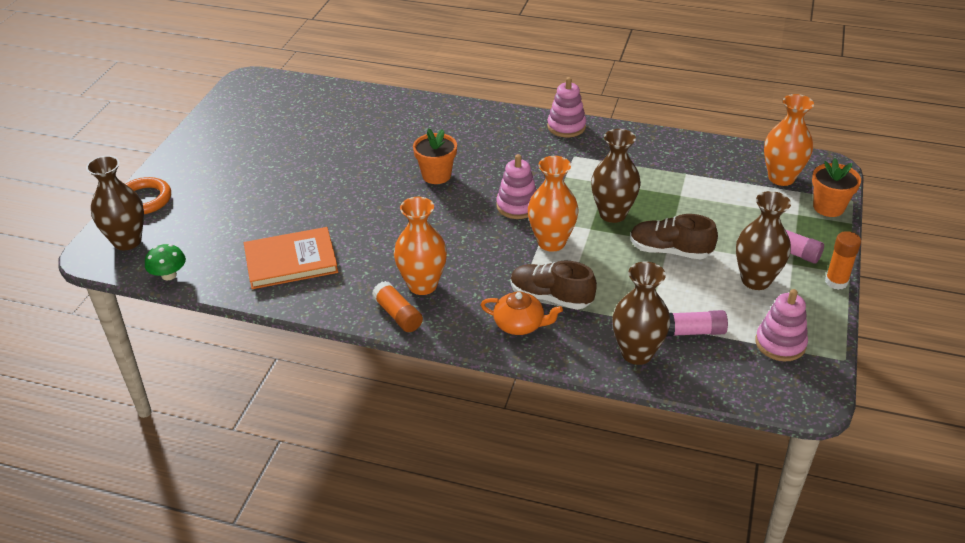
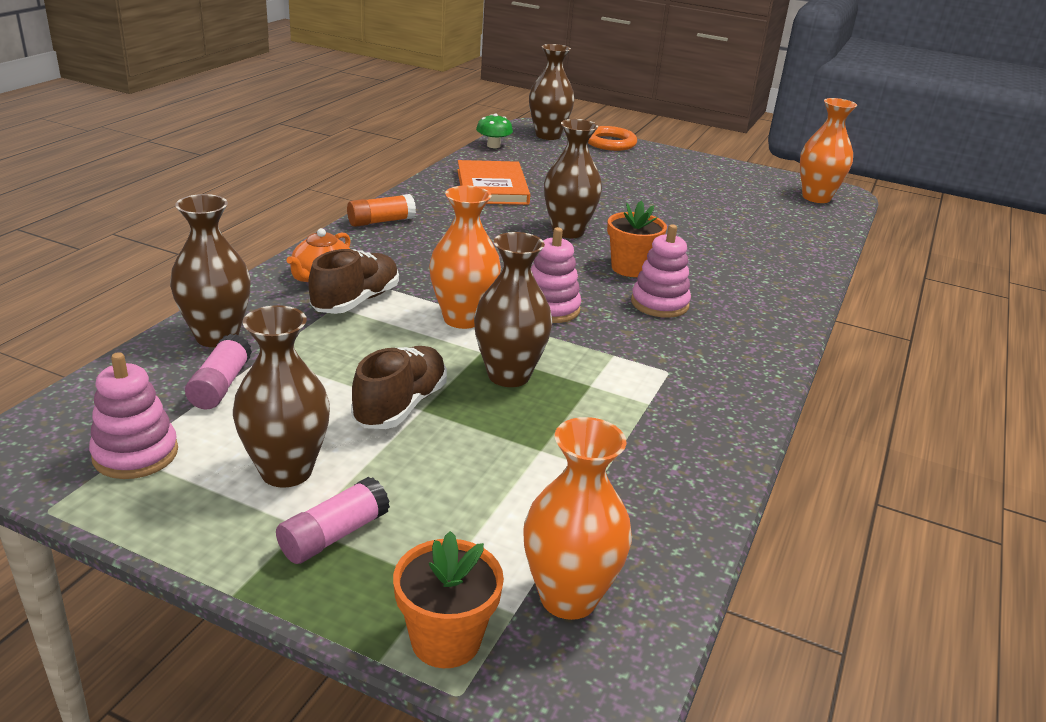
camera: 95 degrees right, 10 degrees down
(380, 209) = (568, 231): none -> brown vase
(422, 285) = (421, 237): orange vase -> orange vase (816, 197)
(566, 127) = (754, 379): pink stacking toy -> pink stacking toy (659, 304)
(836, 282) = (222, 567): orange glue stick -> none

